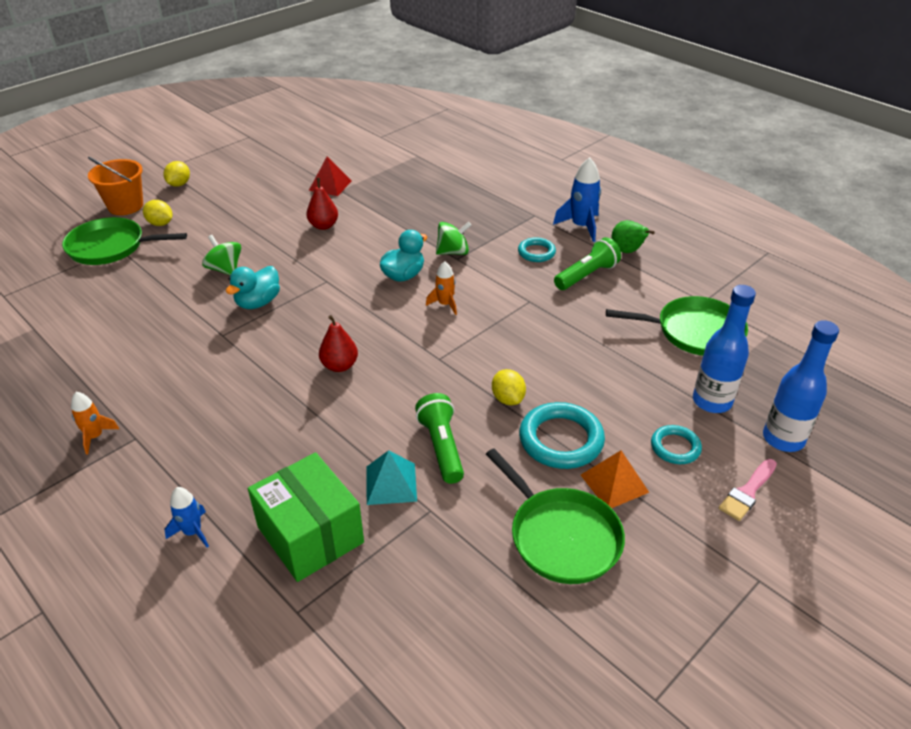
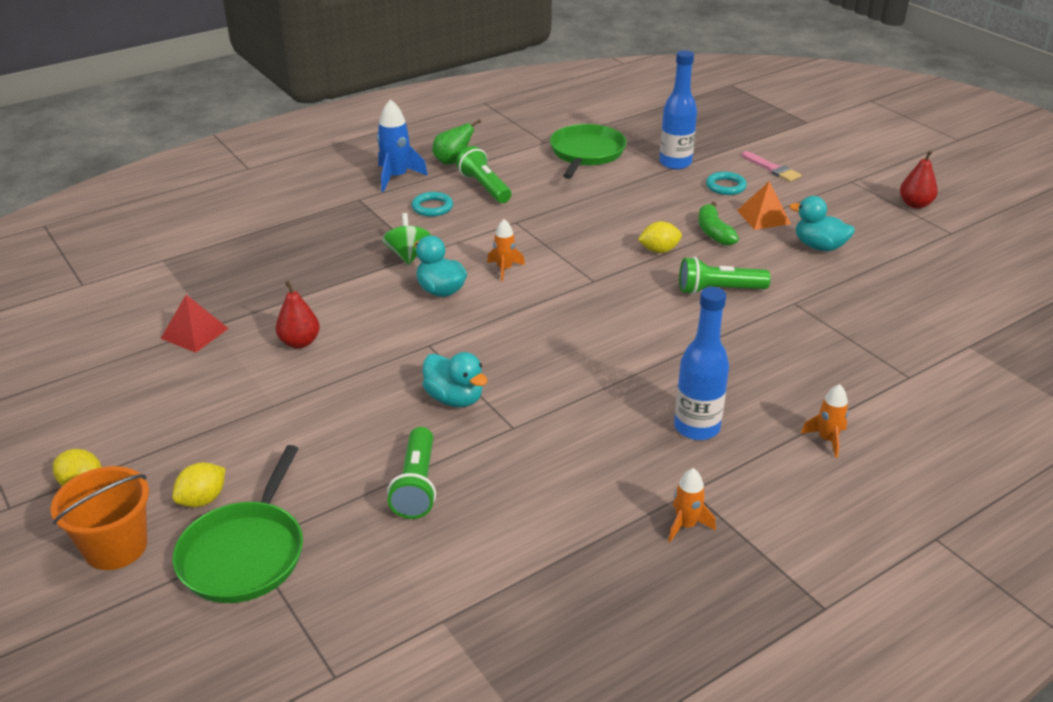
camera: 80 degrees left, 5 degrees down
(161, 300) = (416, 485): none -> green flashlight
(193, 532) = (827, 439): blue rocket -> orange rocket
(225, 269) = (366, 428): green spinning top -> none
(310, 534) = (825, 367): green box -> none
(339, 366) = (592, 341): red pear -> red pear (915, 204)
(391, 483) = (763, 320): turquoise pyramid -> none
(561, 440) = (714, 232): turquoise ring -> green banana
(561, 537) = (819, 246): green pan -> turquoise duck
(783, 439) = (719, 146): blue bottle -> blue bottle (696, 427)

